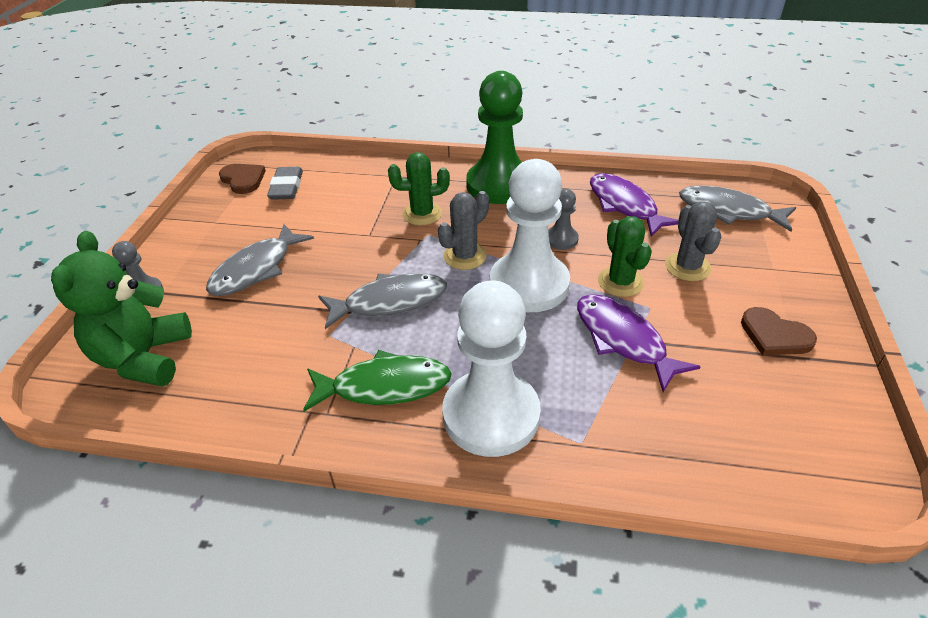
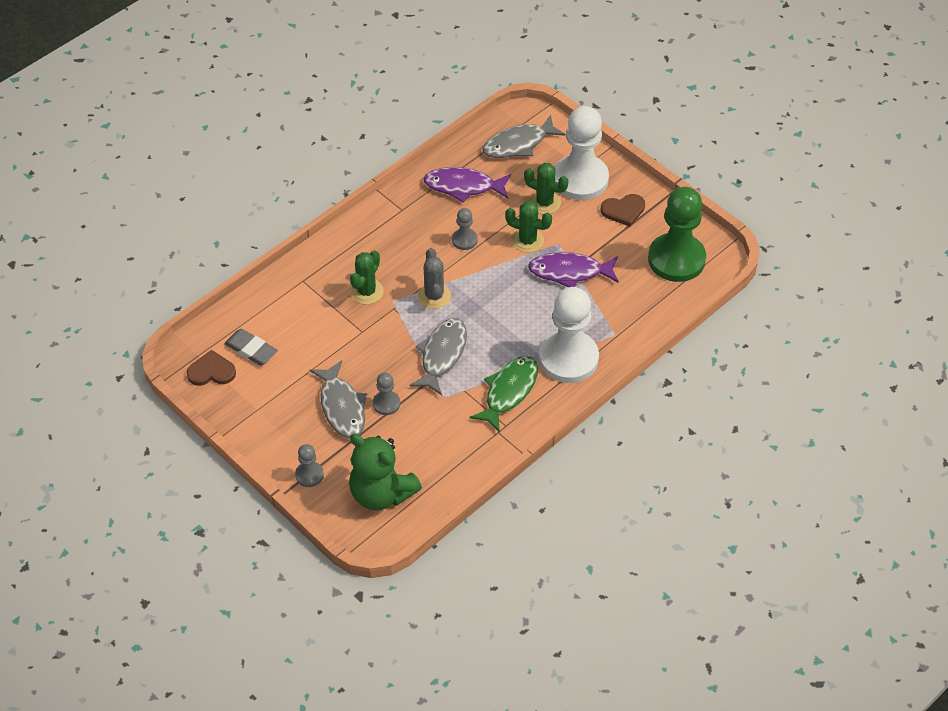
camera: 55 degrees left, 10 degrees up
(284, 296) = (386, 403): none -> grey pawn
(499, 185) = (375, 232): green pawn -> green pawn (676, 259)
(529, 285) = (490, 282): white pawn -> white pawn (580, 179)
(687, 267) = (544, 202): grey cactus -> green cactus

